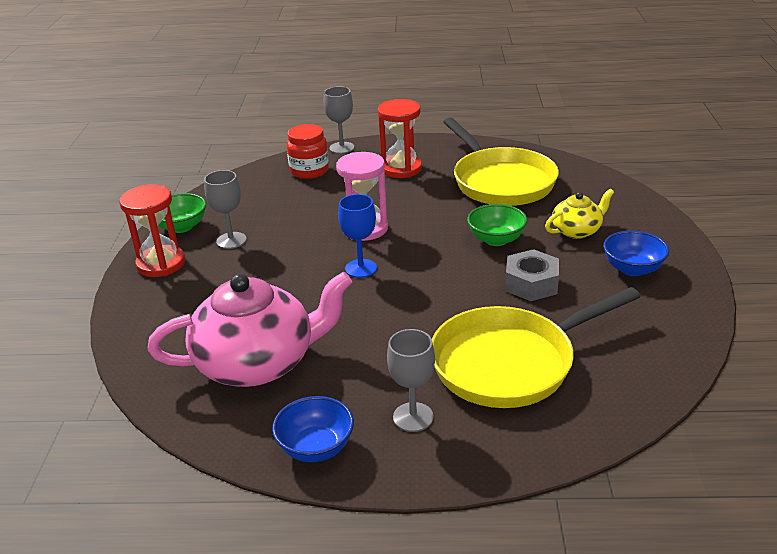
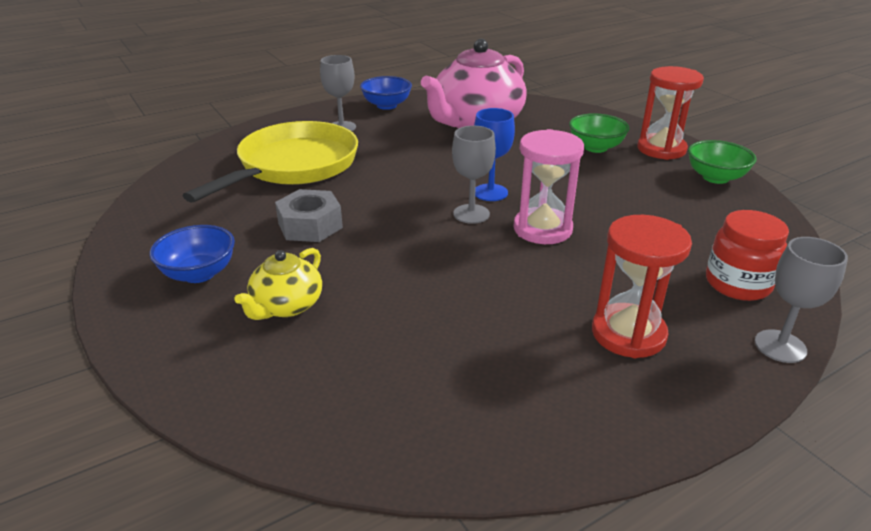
camera: 145 degrees right, 0 degrees up
(231, 240) = (646, 180): grey goblet -> grey goblet (471, 214)
(496, 239) = (382, 261): green bowl -> green bowl (595, 147)
(500, 181) = (454, 361): yellow pan -> none

